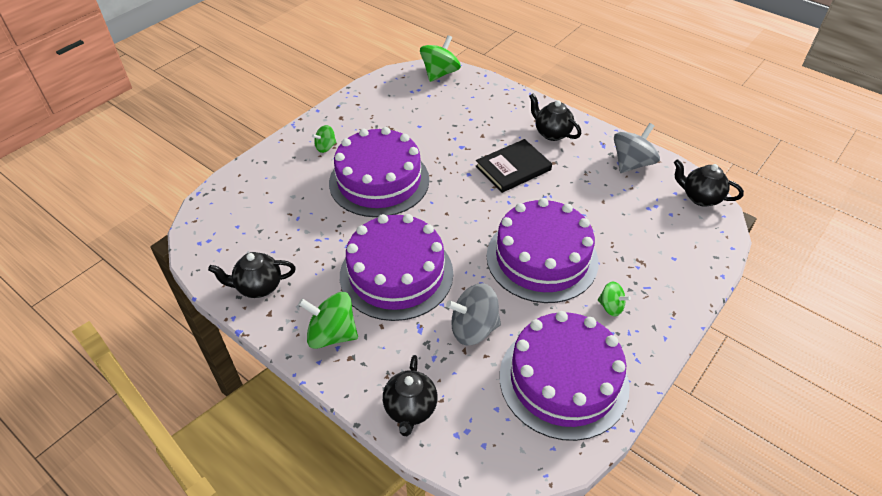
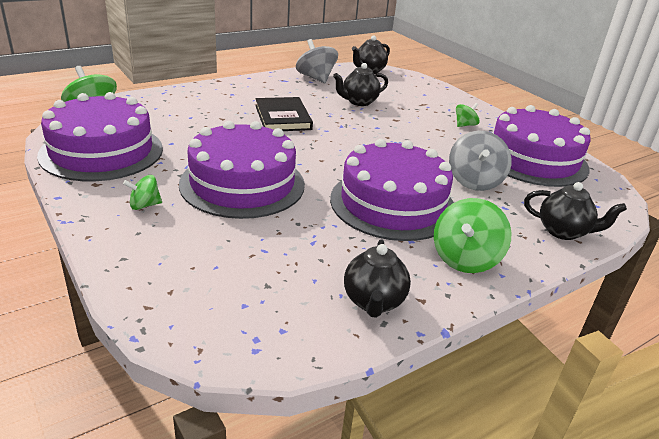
camera: 75 degrees left, 15 degrees down
(325, 147) = (144, 205): green spinning top -> green spinning top turned 90 degrees clockwise
(542, 258) = (403, 135): purple cake -> purple cake (102, 151)
(551, 133) = (250, 92): black teapot -> black teapot (359, 102)

